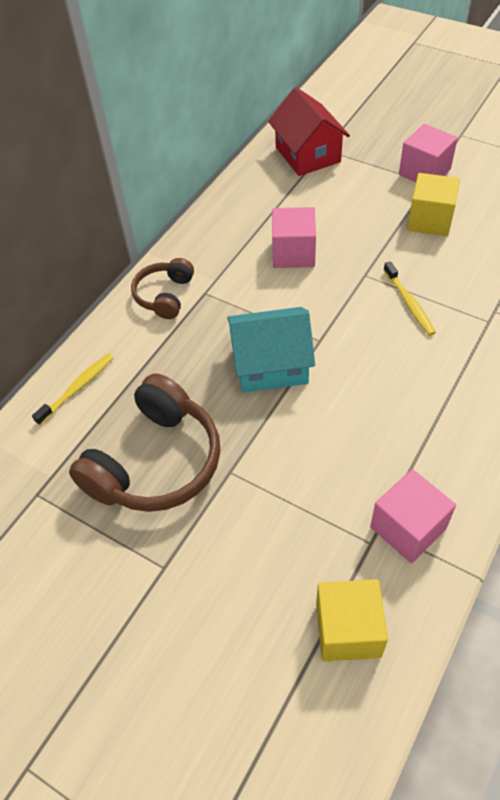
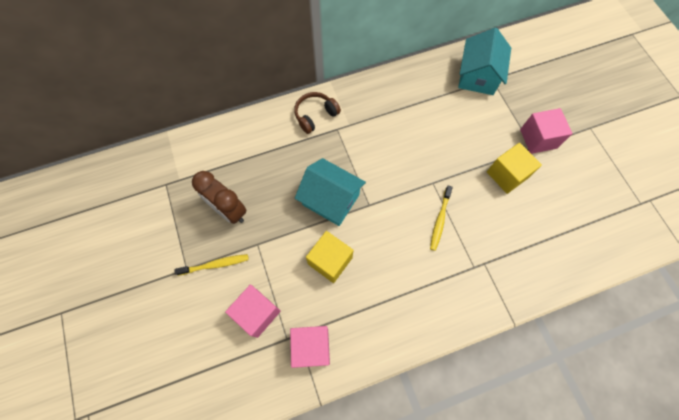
camera: 35 degrees right, 15 degrees up
(77, 388) = (229, 139): yellow toothbrush -> yellow toothbrush (215, 264)
(155, 462) = (229, 210): brown headphones -> brown clock
(293, 253) = (406, 139): pink cube -> pink cube (257, 313)
(307, 154) = (478, 76): red house -> turquoise house
(348, 630) = (235, 372): yellow cube -> yellow cube (330, 261)

